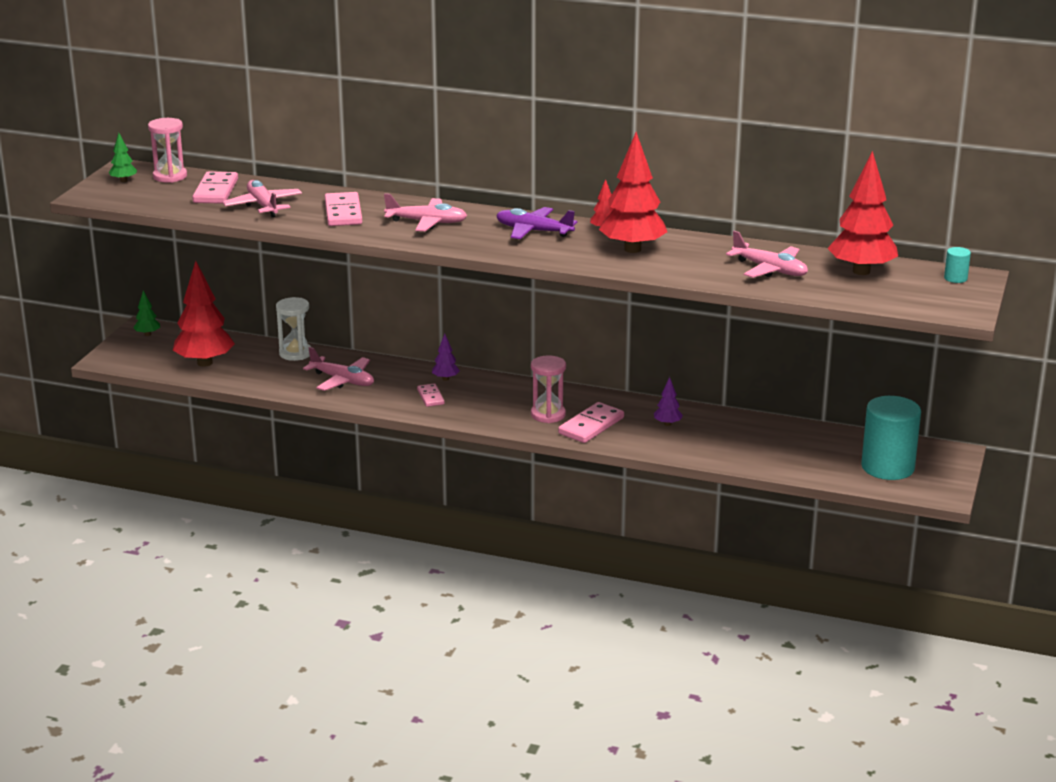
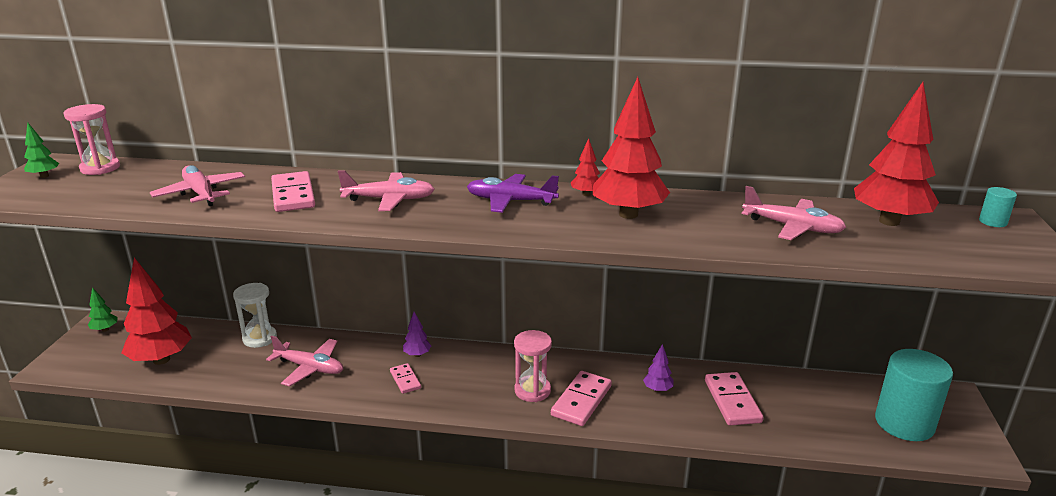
camera: 10 degrees left, 0 degrees up
(216, 191) = (149, 181): pink domino -> pink domino (732, 401)

